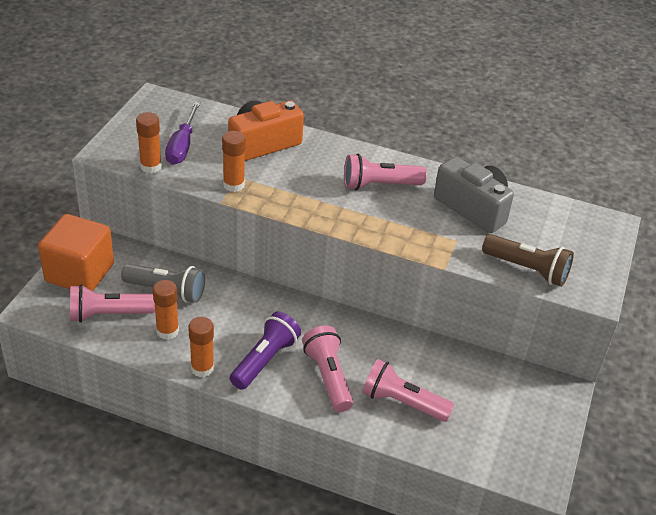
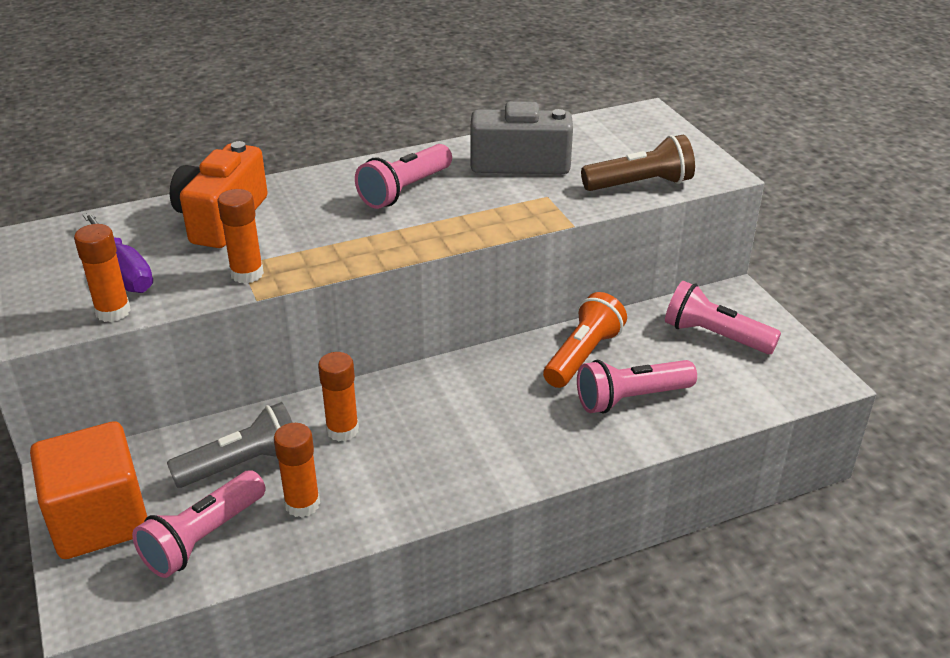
camera: 40 degrees left, 5 degrees down
(202, 368) = (395, 512): orange glue stick -> orange glue stick (342, 430)
(265, 360) = (450, 456): purple flashlight -> none
(328, 377) = (534, 426): pink flashlight -> pink flashlight (715, 336)
(410, 358) = (582, 355): none -> orange flashlight

